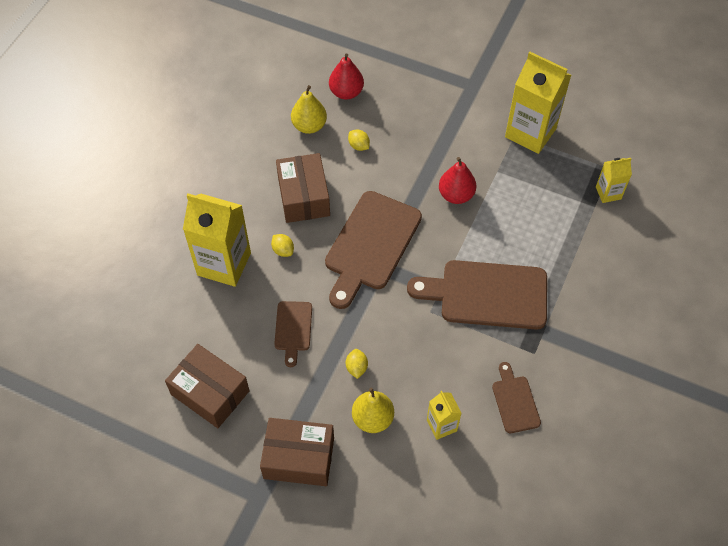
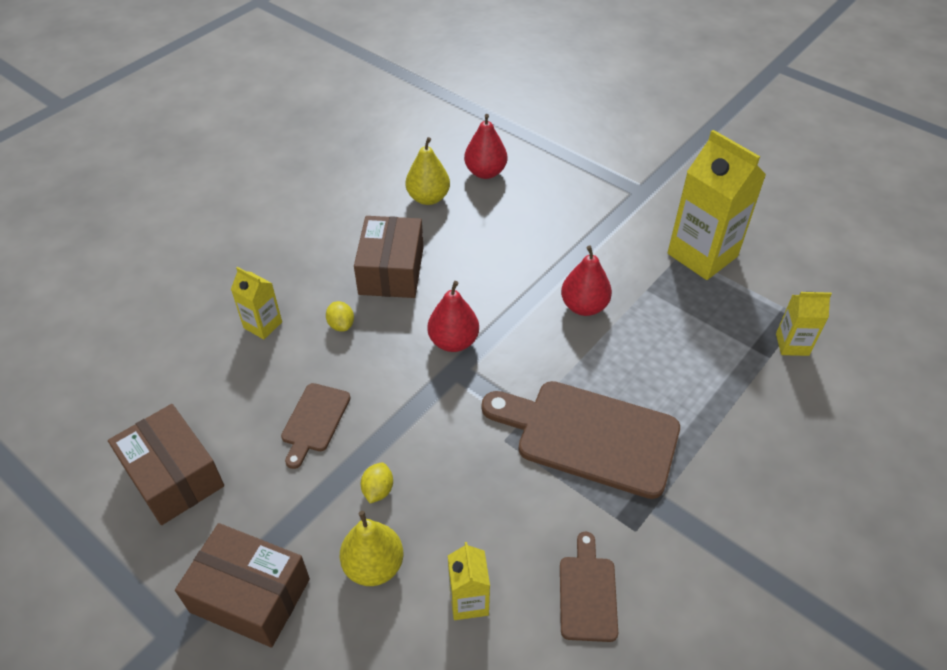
camera: 15 degrees right, 10 degrees down
(224, 264) = (263, 325): yellow carton -> yellow carton, size x0.51
(359, 146) = (479, 229): yellow lemon -> none
(370, 245) = (453, 341): brown cutting board -> red pear

